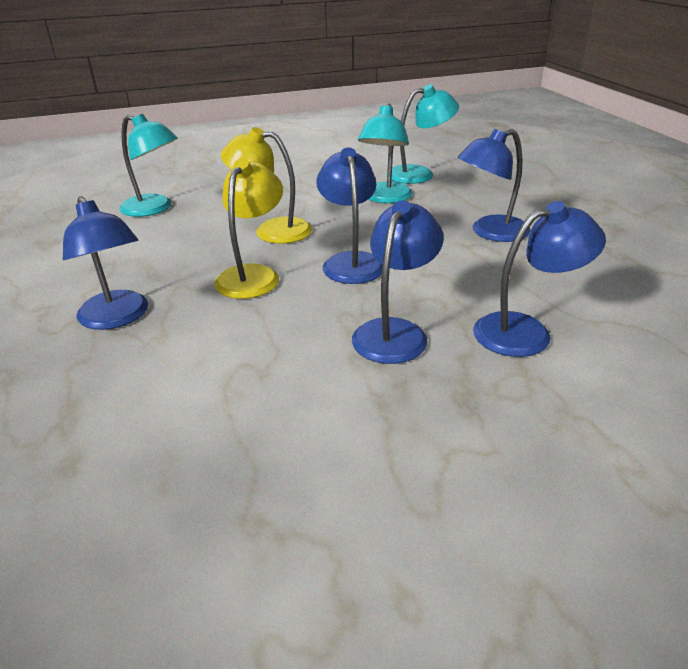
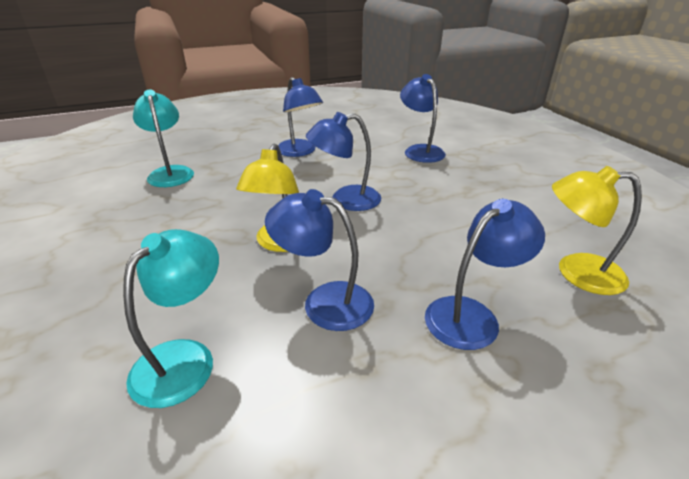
camera: 95 degrees left, 0 degrees up
(253, 275) = (373, 244): yellow lamp -> yellow lamp (576, 272)
(385, 198) = (222, 188): turquoise lamp -> none
(395, 332) = (435, 183): blue lamp -> blue lamp (324, 302)

